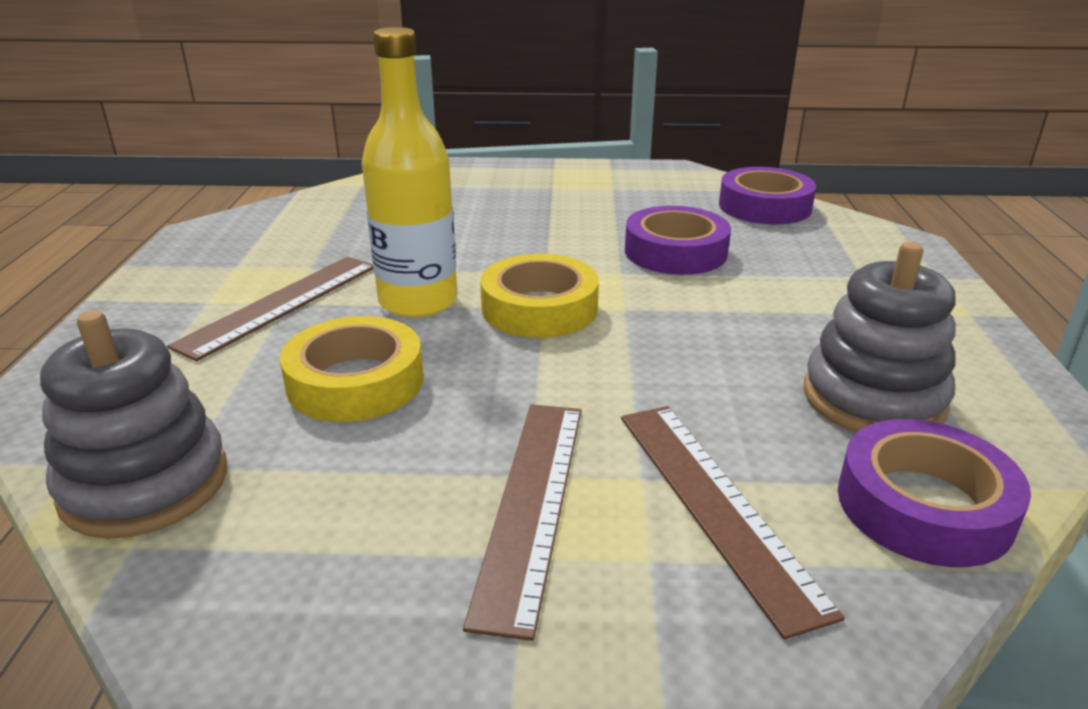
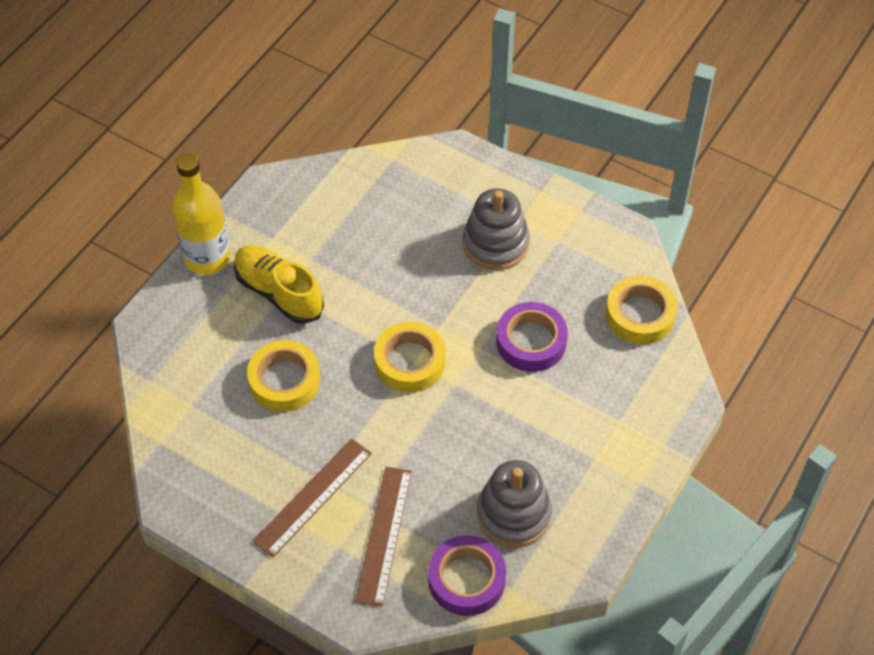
camera: 30 degrees right, 25 degrees up
(145, 484) = (173, 408): grey stacking toy -> grey stacking toy (495, 243)
(280, 304) = (279, 293): brown ruler -> yellow shoe
(418, 301) = (350, 324): yellow bottle -> yellow bottle (207, 258)
(764, 206) = (640, 315): purple tape -> yellow tape

